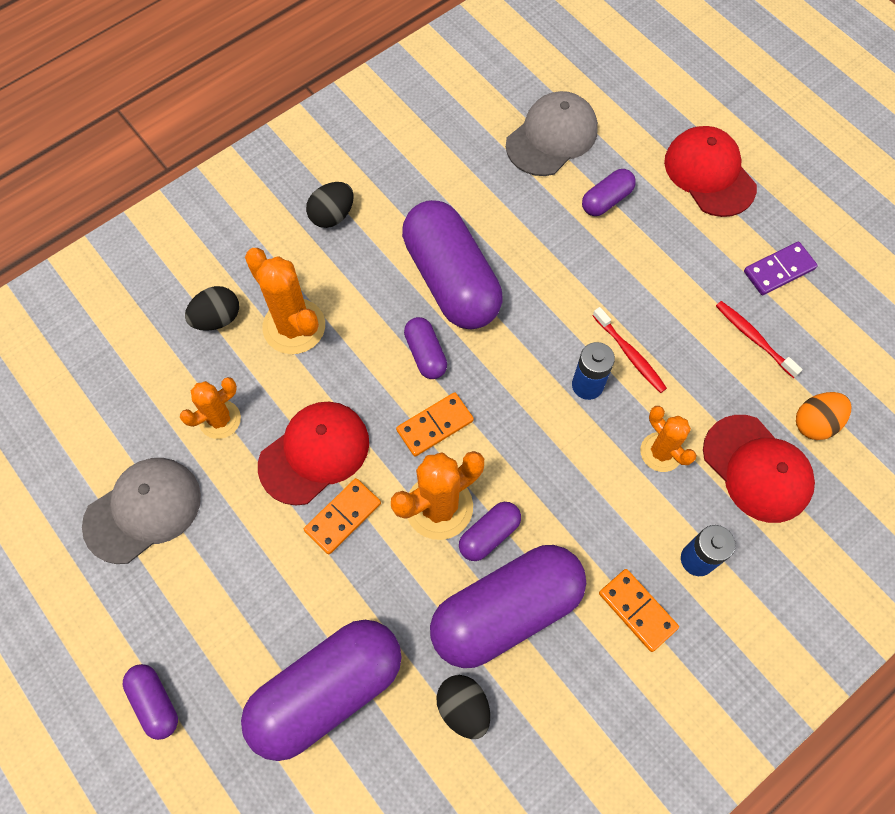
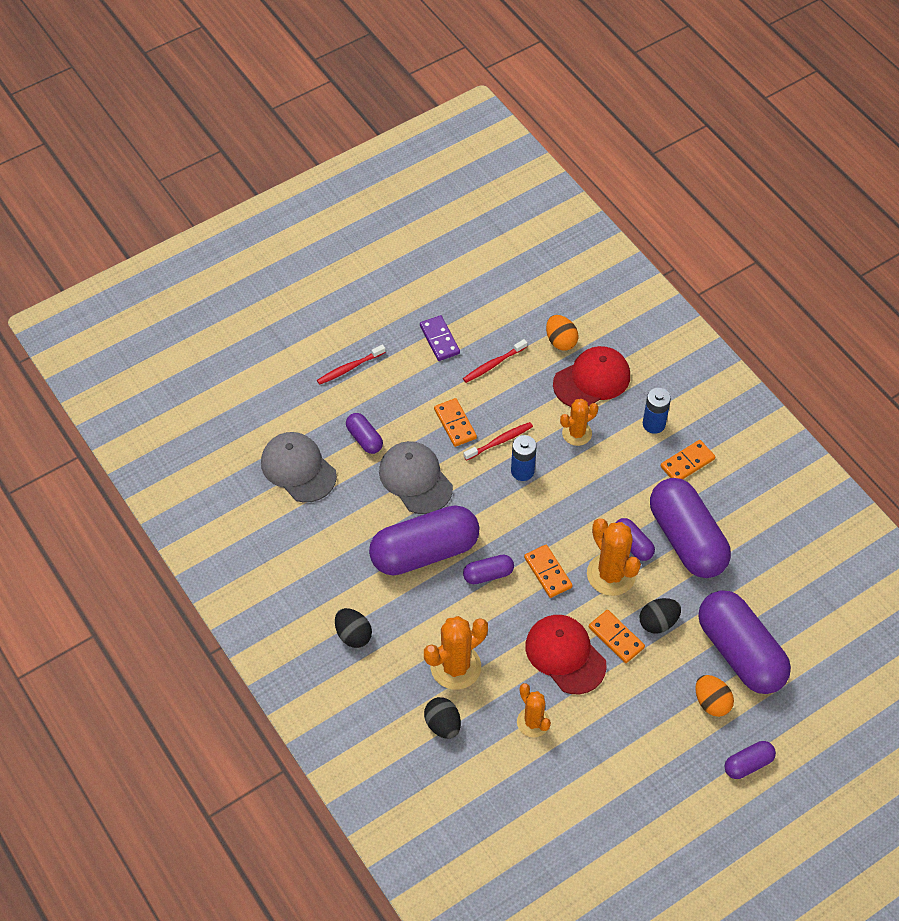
camera: 85 degrees left, 10 degrees down
(143, 510) = (605, 777): grey cap -> grey cap (415, 479)
(248, 650) = (711, 702): none -> orange egg
(463, 708) = (750, 570): black egg -> black egg (658, 622)
(648, 299) = (455, 424): none -> orange domino
(709, 174) = (349, 368): red cap -> red toothbrush

